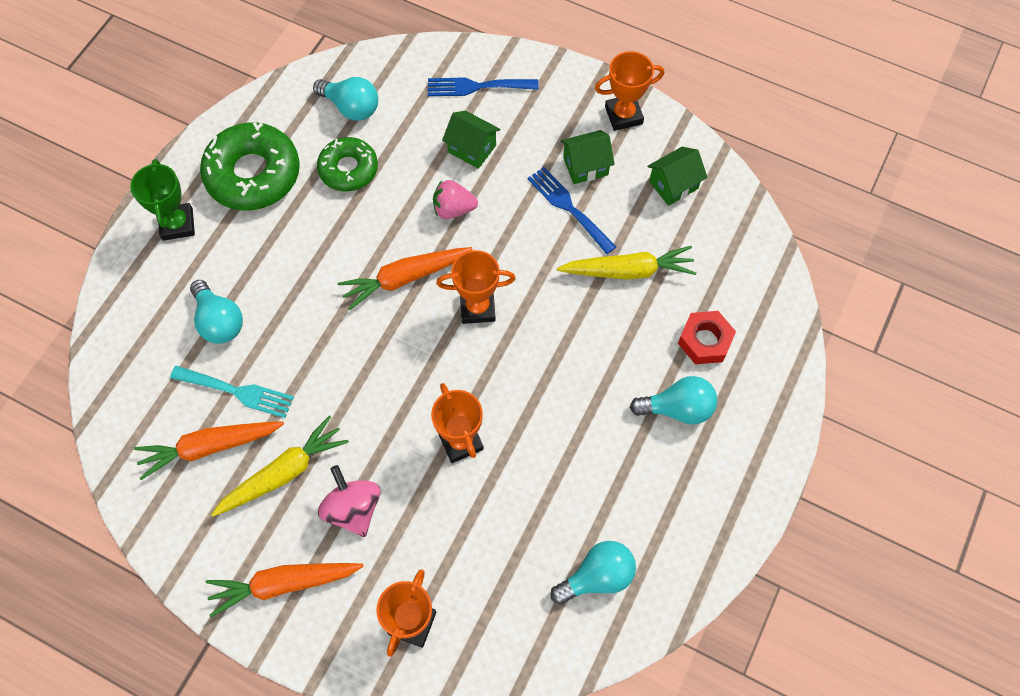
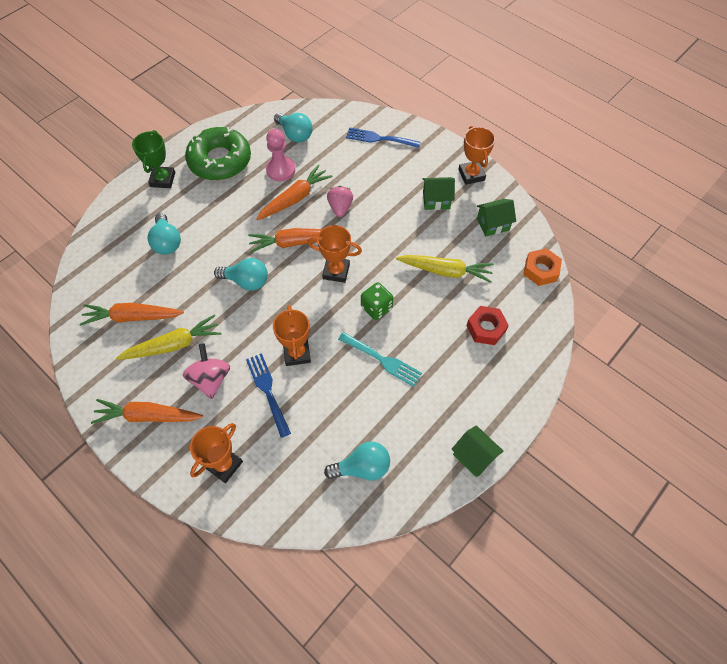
camera: 15 degrees right, 5 degrees down
(237, 392) = (163, 287): turquoise fork -> turquoise fork (382, 360)
(348, 169) = (280, 170): green donut -> pink pawn
(384, 209) = (295, 198): none -> orange carrot
(453, 209) = (340, 208): pink strawberry -> pink strawberry turned 75 degrees clockwise
(472, 149) = (364, 174): green house -> green house (474, 456)
(549, 347) = (376, 307): none -> green dice
(568, 207) = (417, 223): blue fork -> blue fork (267, 391)
(623, 115) = (471, 175): orange trophy -> orange trophy turned 75 degrees clockwise
(678, 408) = (453, 368): turquoise light bulb -> turquoise light bulb (246, 281)
(755, 238) = (540, 270): none -> orange nut

